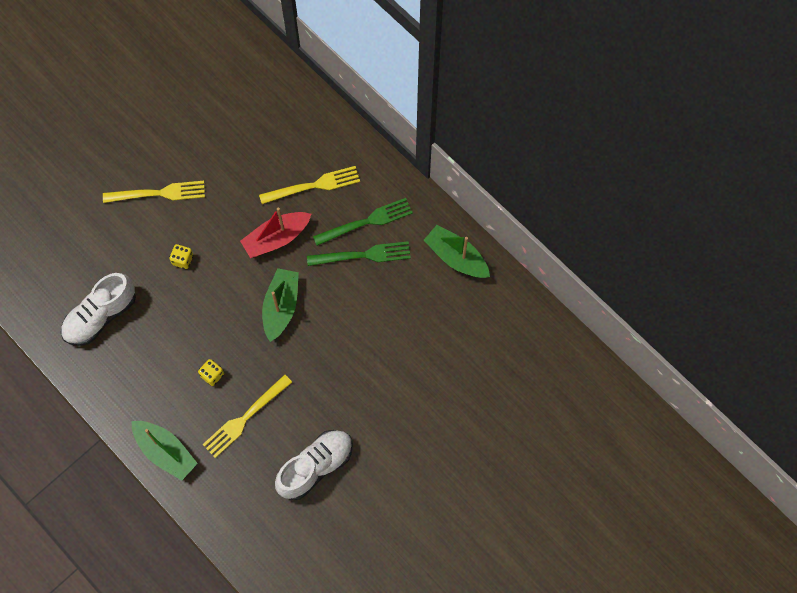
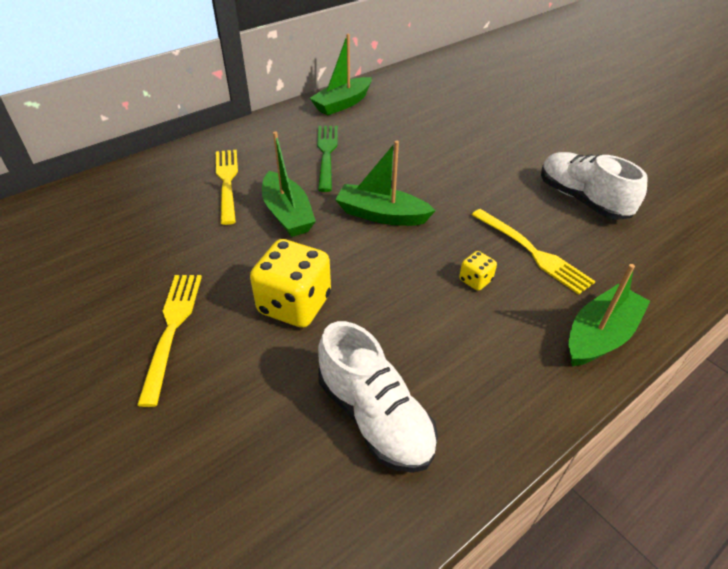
camera: 85 degrees left, 25 degrees down
(182, 260) = (294, 304): yellow dice -> yellow dice, size x2.14
(276, 238) = (287, 214): red boat -> green boat
(367, 221) = (287, 149): green fork -> none

